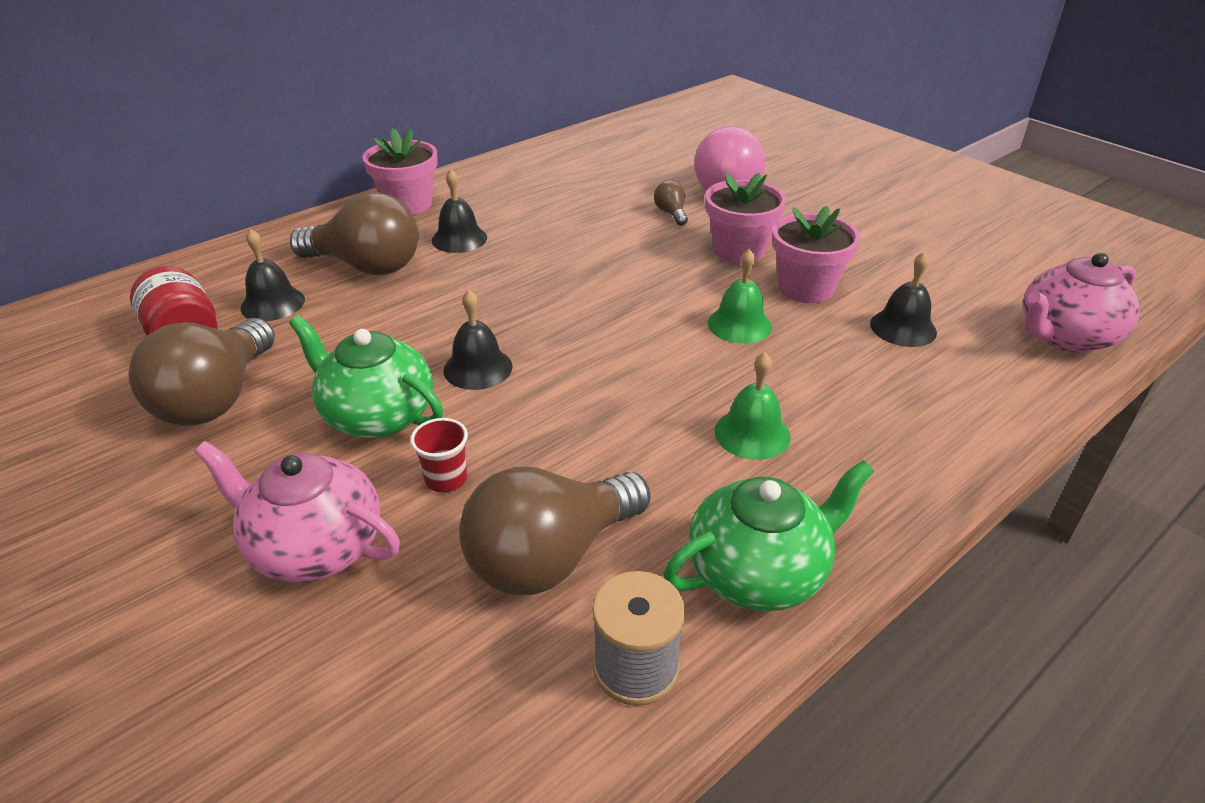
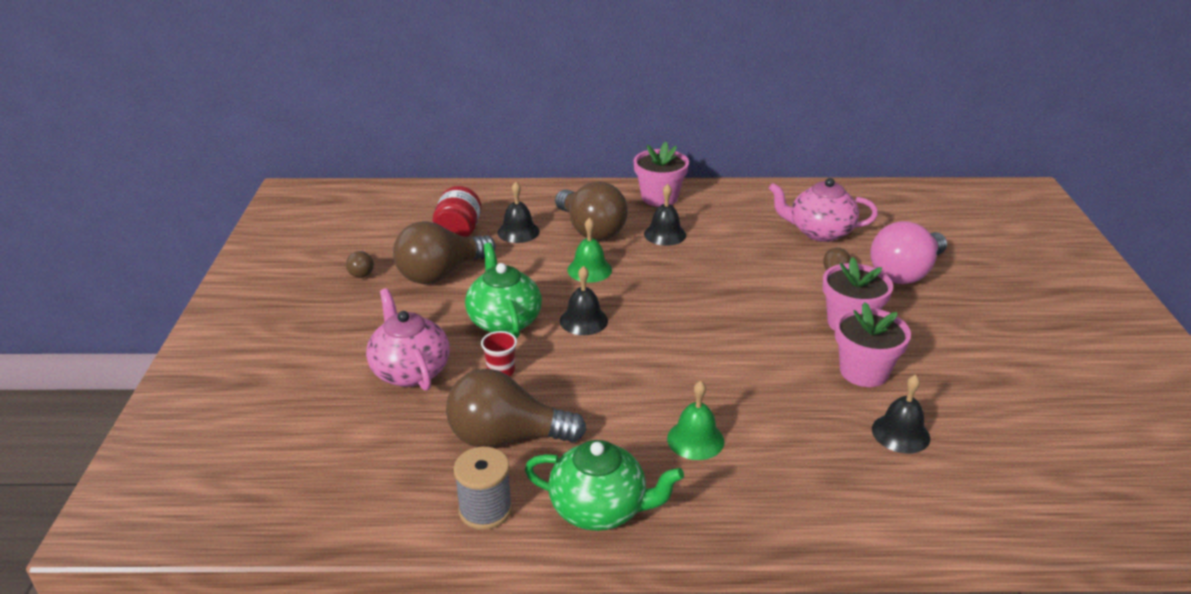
camera: 40 degrees right, 5 degrees down
(78, 452) = (361, 272): none -> brown light bulb
(739, 324) = (779, 372): green bell -> green bell (589, 270)
(1065, 337) = (1034, 507): pink teapot -> pink teapot (819, 232)

